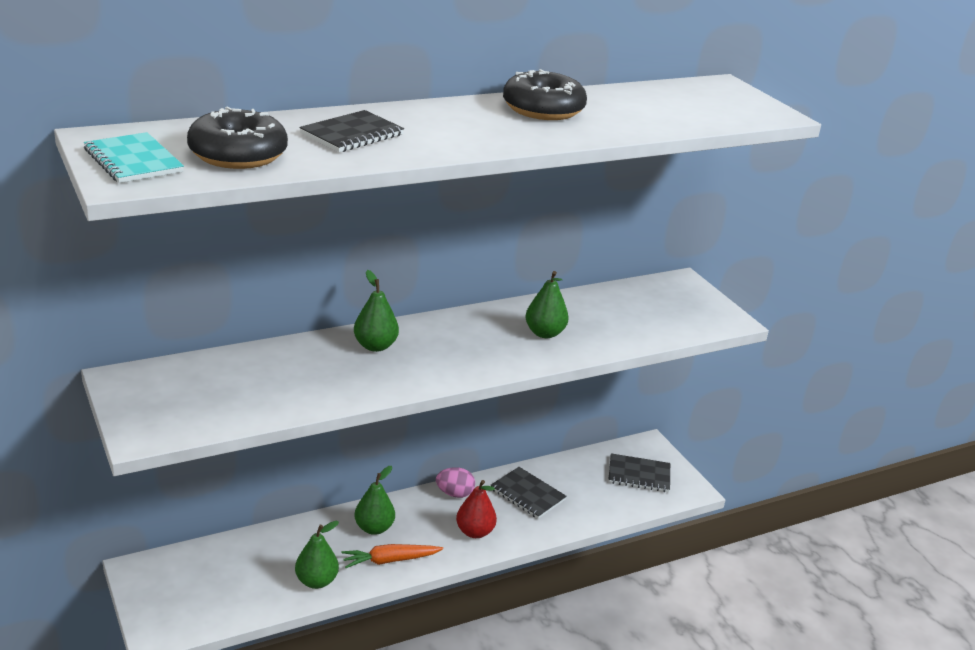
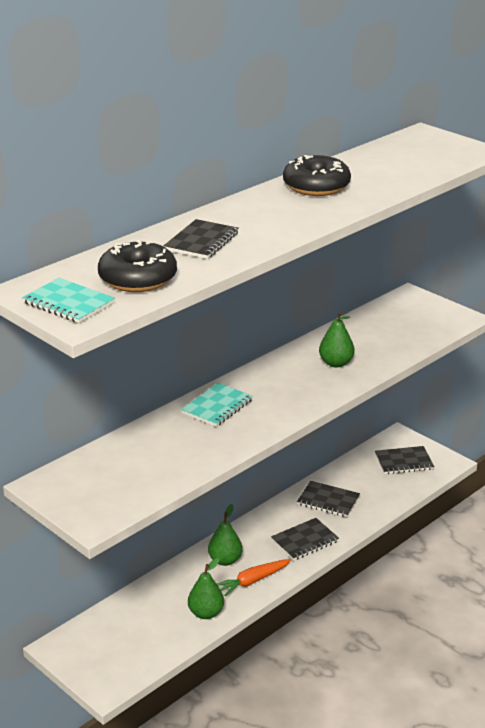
camera: 15 degrees left, 0 degrees up
(375, 346) = (217, 407): green pear -> turquoise notebook
(454, 494) = (271, 516): pink egg -> none
(474, 532) = (304, 541): red pear -> black notebook

